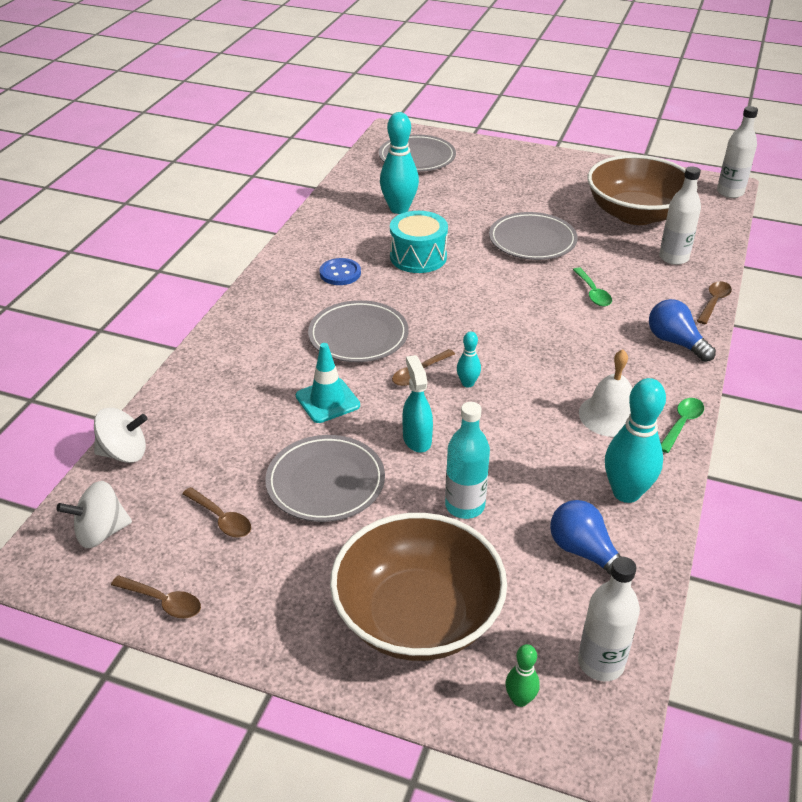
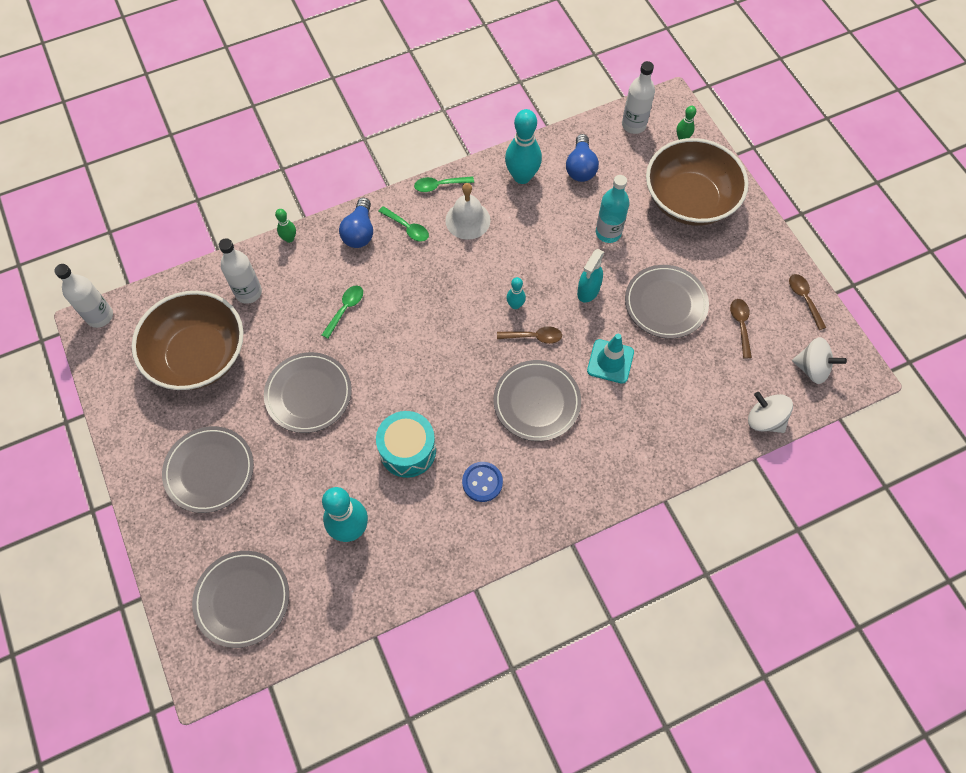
camera: 135 degrees left, 25 degrees up
(527, 181) = (209, 471): none -> grey plate
(646, 372) = (407, 228): none -> green spoon
(714, 302) = (289, 238): brown spoon -> green bowling pin

